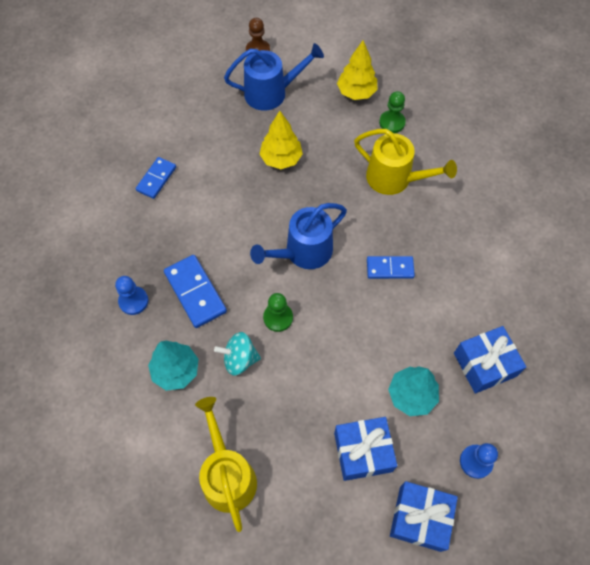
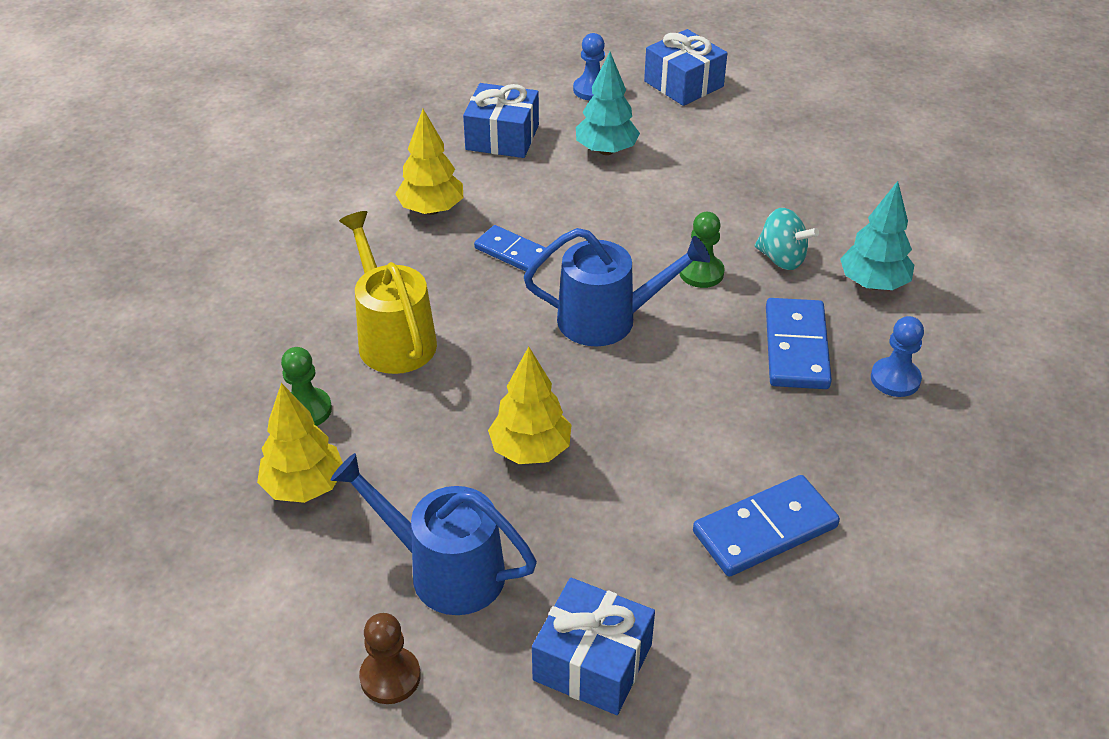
camera: 145 degrees left, 20 degrees down
(156, 179) = (764, 529): blue domino -> blue domino, size x1.52
(227, 475) = (862, 182): yellow watering can -> none
(363, 452) = (699, 138): blue gift -> blue gift (592, 662)
(462, 273) = (431, 209): none -> yellow tree

